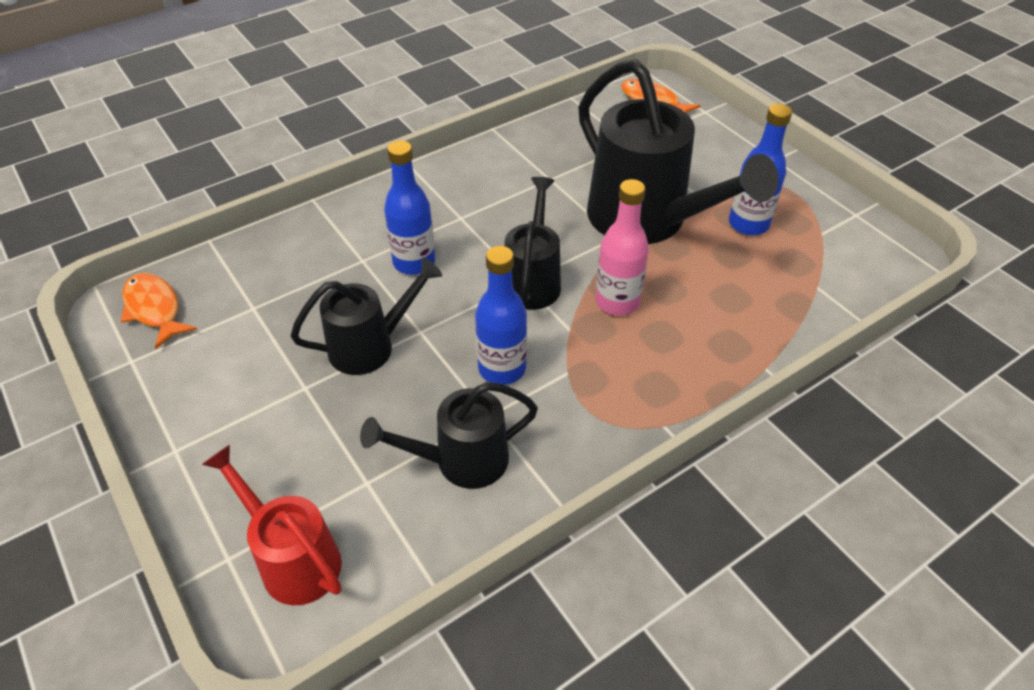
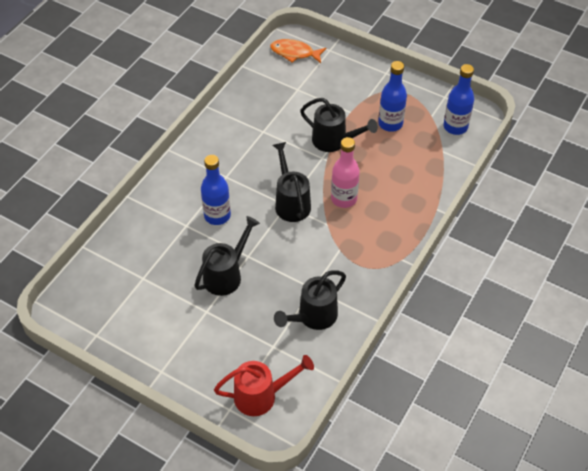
camera: 25 degrees left, 5 degrees up
(154, 309) = (85, 301): orange fish -> none
(293, 558) = (261, 396): red watering can -> red watering can turned 150 degrees clockwise
(502, 368) = (304, 260): blue bottle -> blue bottle (455, 127)
(647, 221) = (334, 141): black watering can -> black watering can, size x0.56

